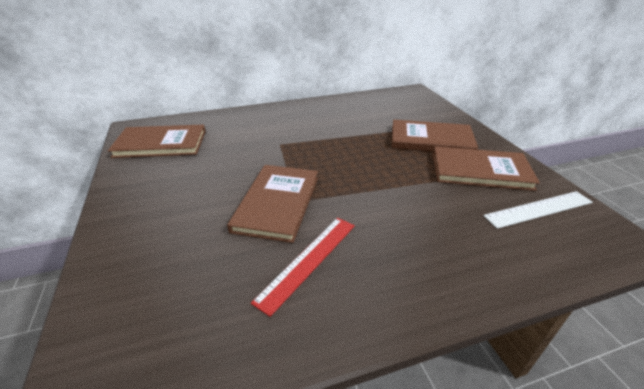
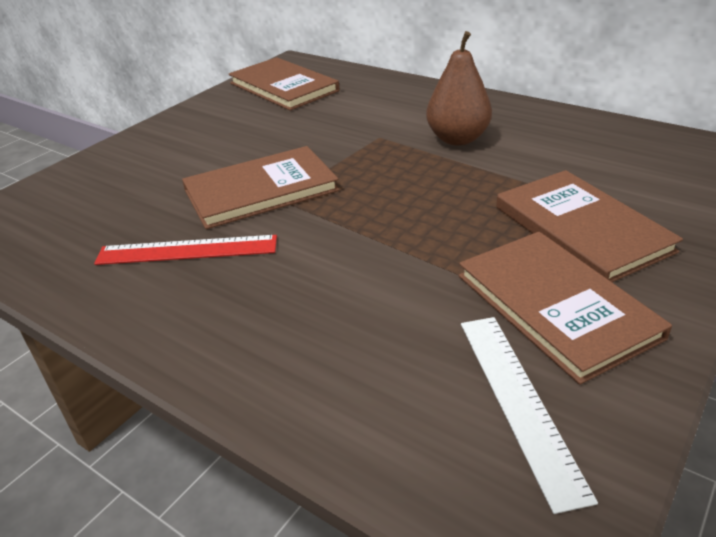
camera: 55 degrees right, 0 degrees up
(318, 128) = (457, 139): none -> brown pear
(538, 209) = (519, 401): white ruler -> white ruler turned 45 degrees clockwise

